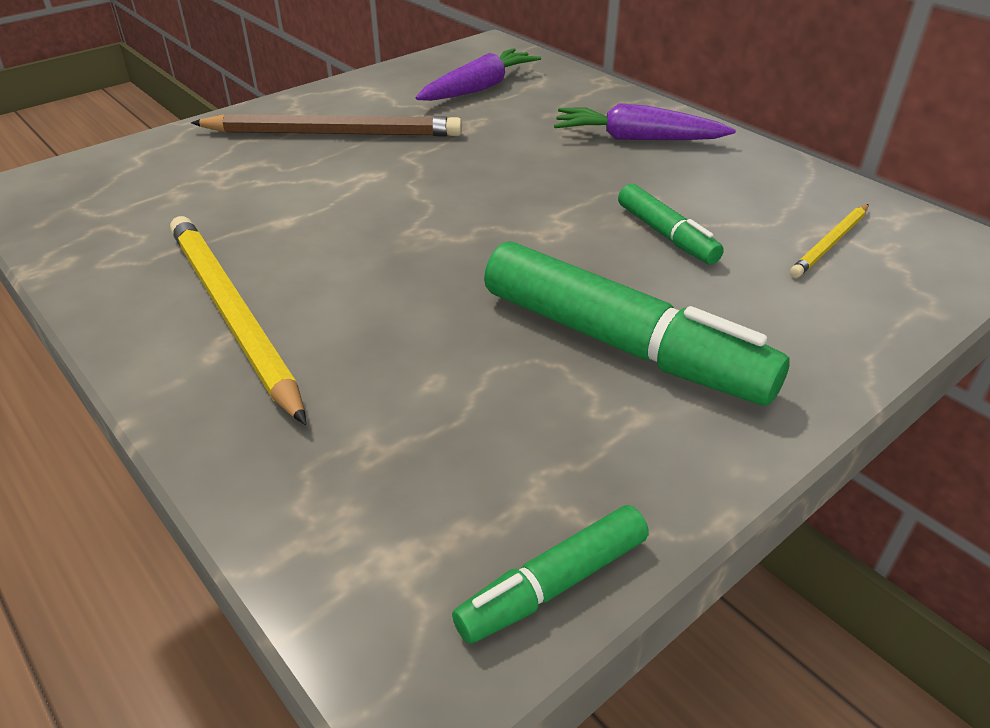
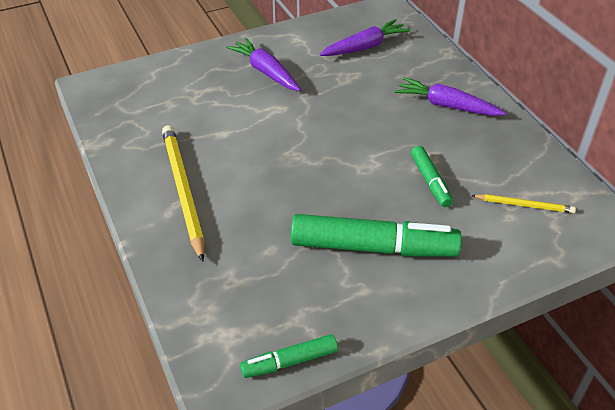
camera: 15 degrees right, 5 degrees up
(333, 133) = (266, 71): brown pencil -> purple carrot
(622, 344) = (373, 247): green marker -> green marker turned 45 degrees counterclockwise
(830, 243) = (524, 205): yellow pencil -> yellow pencil turned 135 degrees counterclockwise

